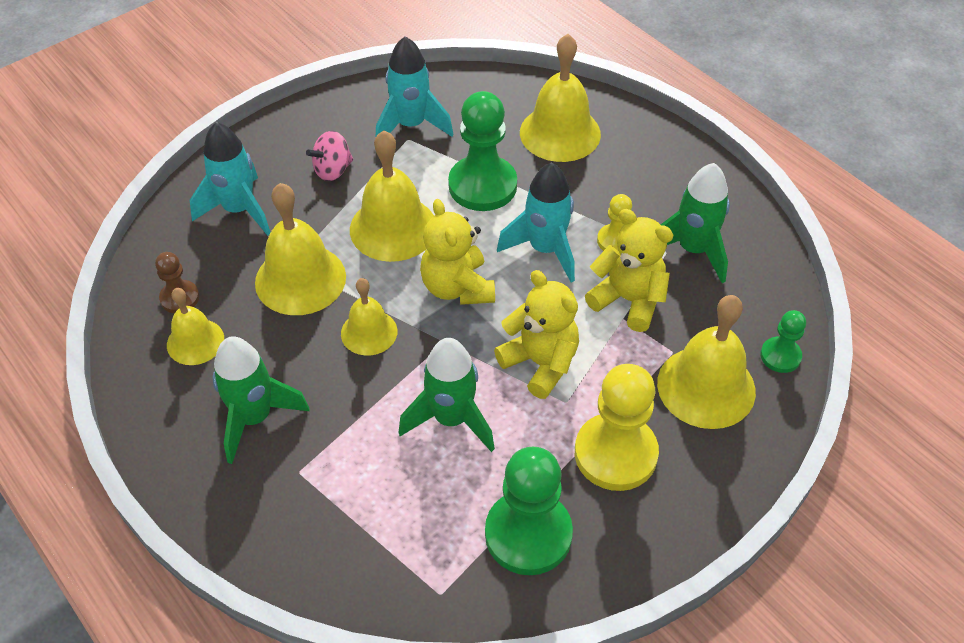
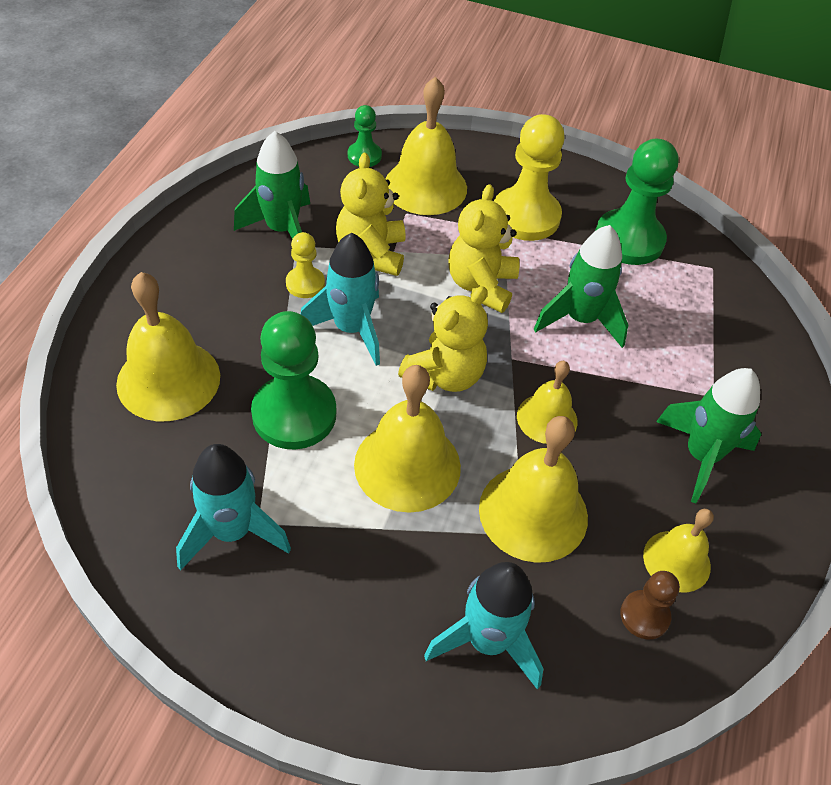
camera: 125 degrees left, 0 degrees up
(333, 170) = (359, 575): pink spinning top -> none

